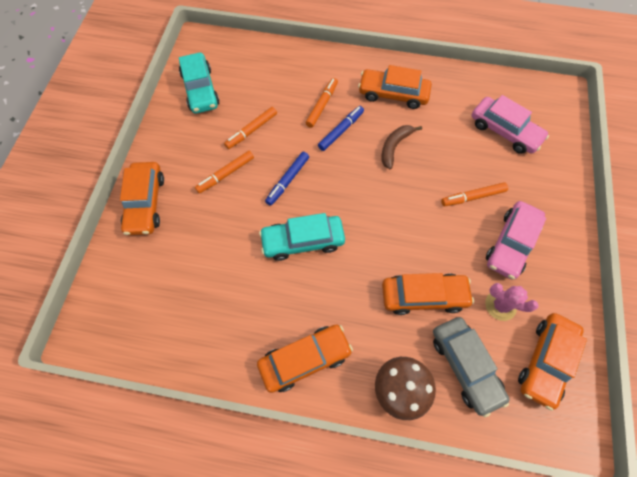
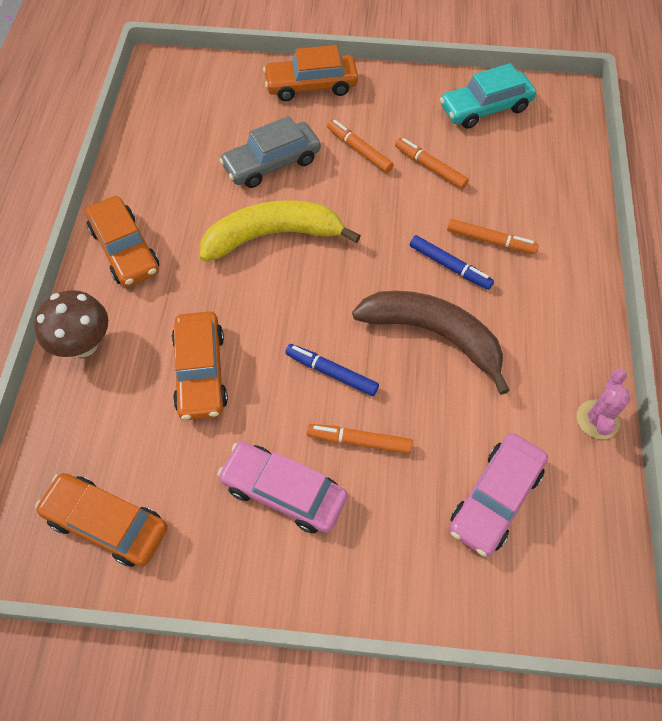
camera: 85 degrees right, 5 degrees down
(288, 180) = (358, 213): blue marker -> blue marker (331, 373)
(303, 241) = (272, 236): turquoise car -> yellow banana
(393, 94) = (534, 331): orange car -> none
(394, 147) = (433, 334): brown banana -> brown banana, size x1.83
(465, 366) = (107, 419): grey car -> grey car (272, 163)
(473, 197) = (359, 441): orange marker -> orange marker turned 60 degrees counterclockwise
(500, 305) = (187, 469): pink cactus -> pink cactus (597, 419)

